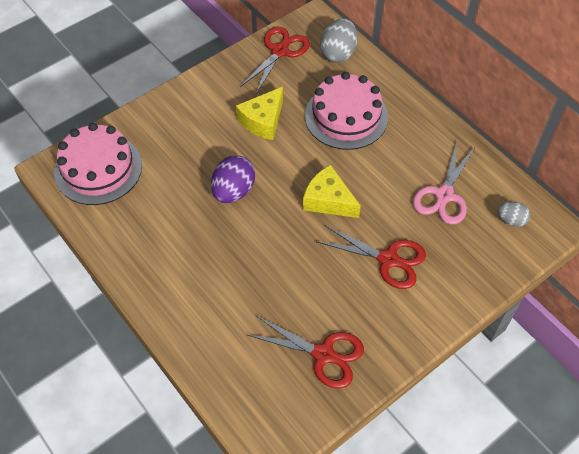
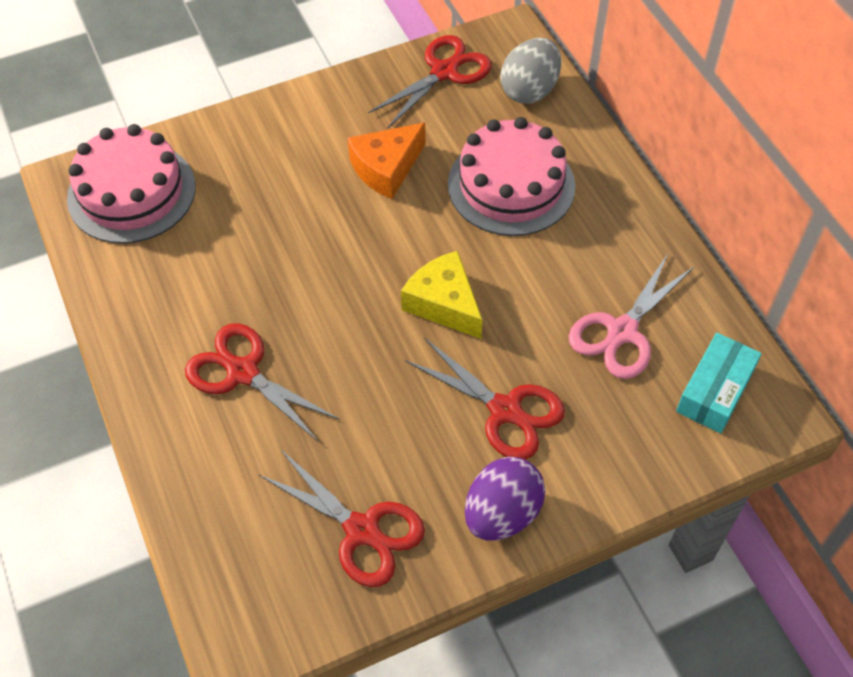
camera: 15 degrees right, 0 degrees up
(213, 271) = (242, 372): none -> red scissors
(233, 191) = (310, 262): purple egg -> purple egg (502, 513)
(263, 121) = (386, 168): yellow cheese -> orange cheese
(511, 220) = (715, 391): grey egg -> turquoise box

